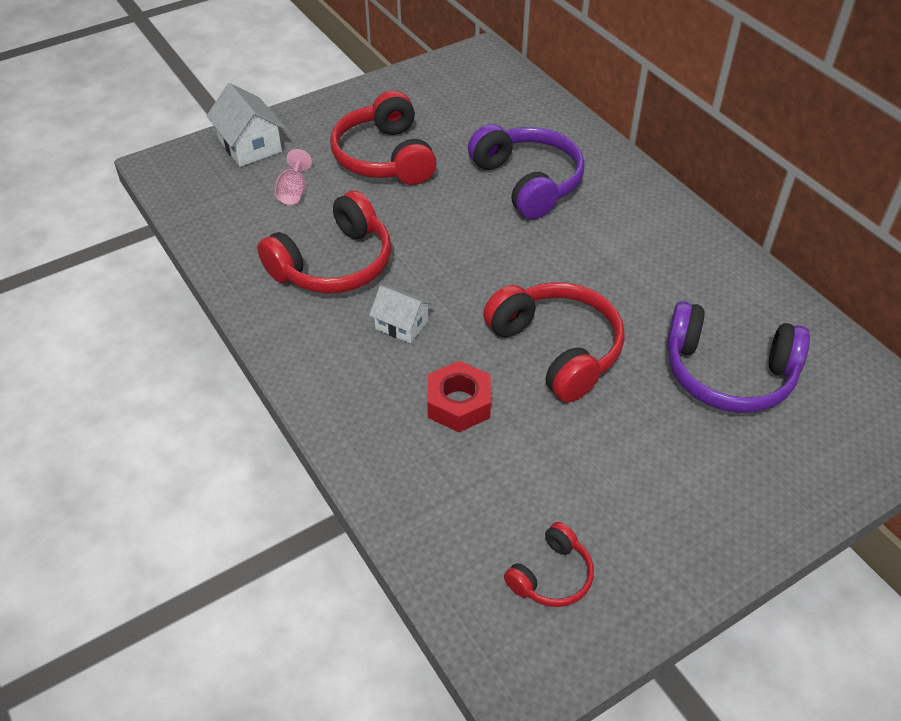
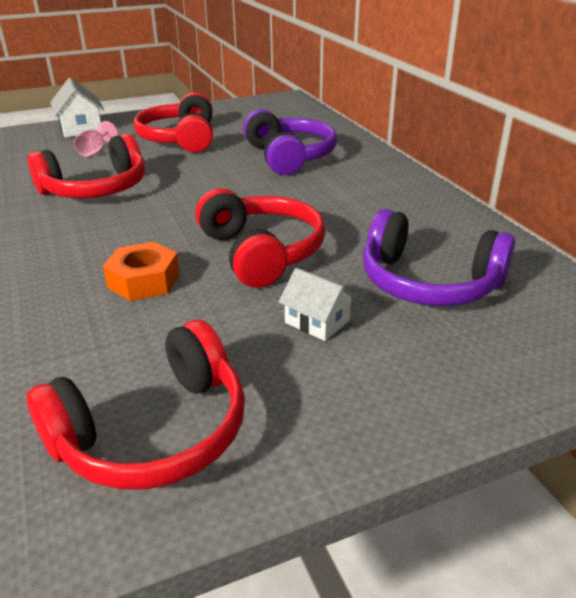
camera: 10 degrees right, 15 degrees down
(401, 324) = (127, 226): white house -> white house (317, 321)
(459, 403) = (144, 281): red nut -> orange nut
(551, 576) = (153, 431): red headphones -> red headphones, size x1.90

